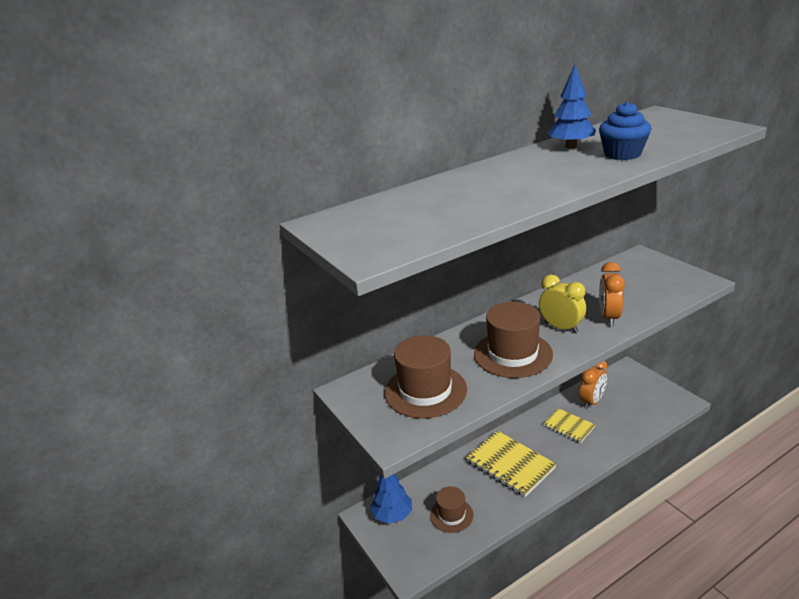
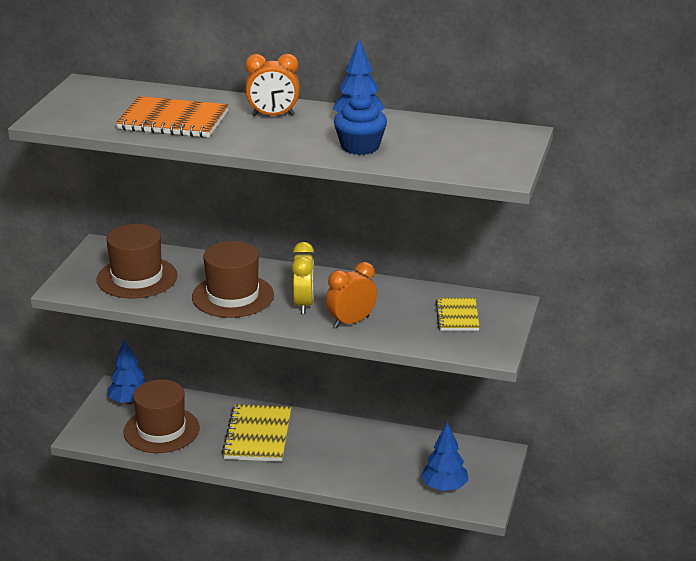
camera: 45 degrees right, 0 degrees up
(451, 515) = (161, 430): brown hat -> brown hat, size x1.66
(468, 204) = (173, 121): none -> orange notebook
(568, 426) = (352, 448): yellow notebook -> yellow notebook (457, 316)
(592, 401) = (411, 449): orange clock -> orange clock (273, 115)
(648, 407) = (444, 487): none -> blue tree

